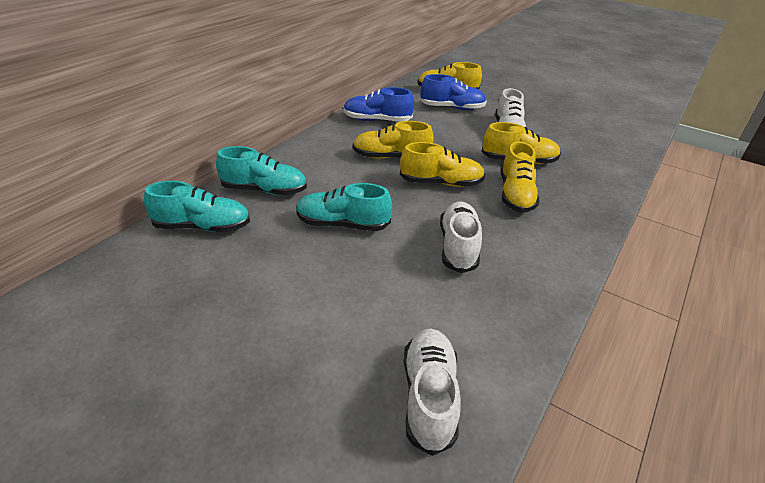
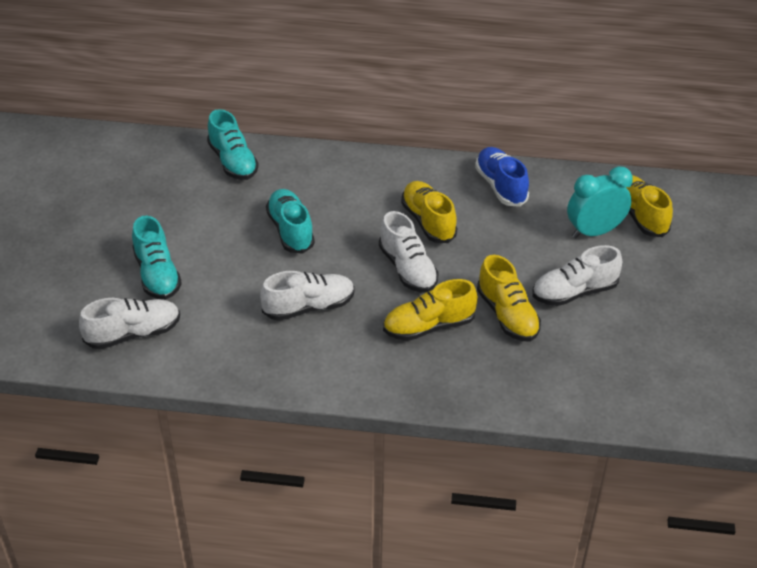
camera: 65 degrees right, 5 degrees up
(264, 190) = (305, 169): turquoise shoe -> turquoise shoe (157, 275)
(441, 183) = (407, 269): yellow shoe -> white shoe
(452, 108) = (594, 232): blue shoe -> turquoise clock

